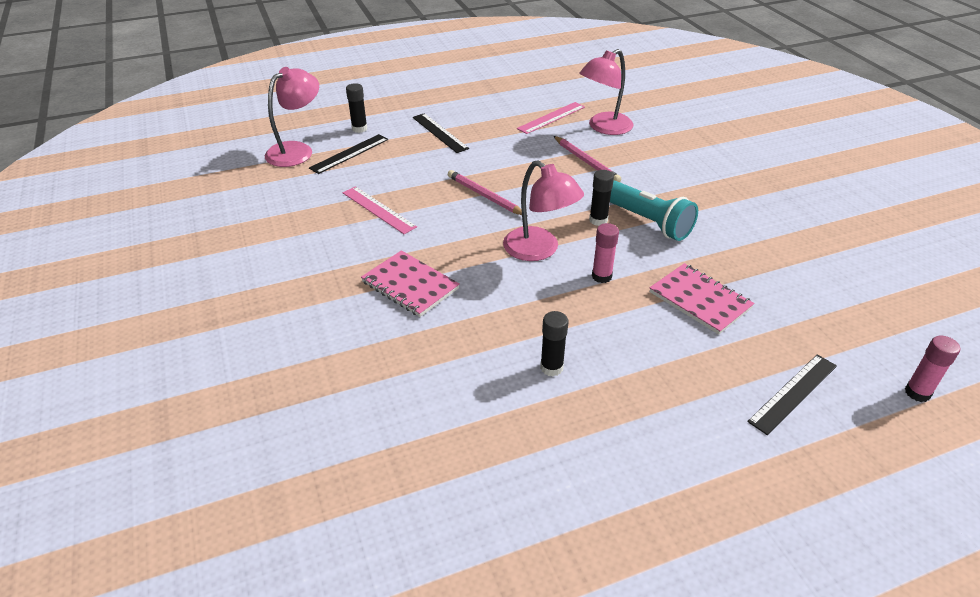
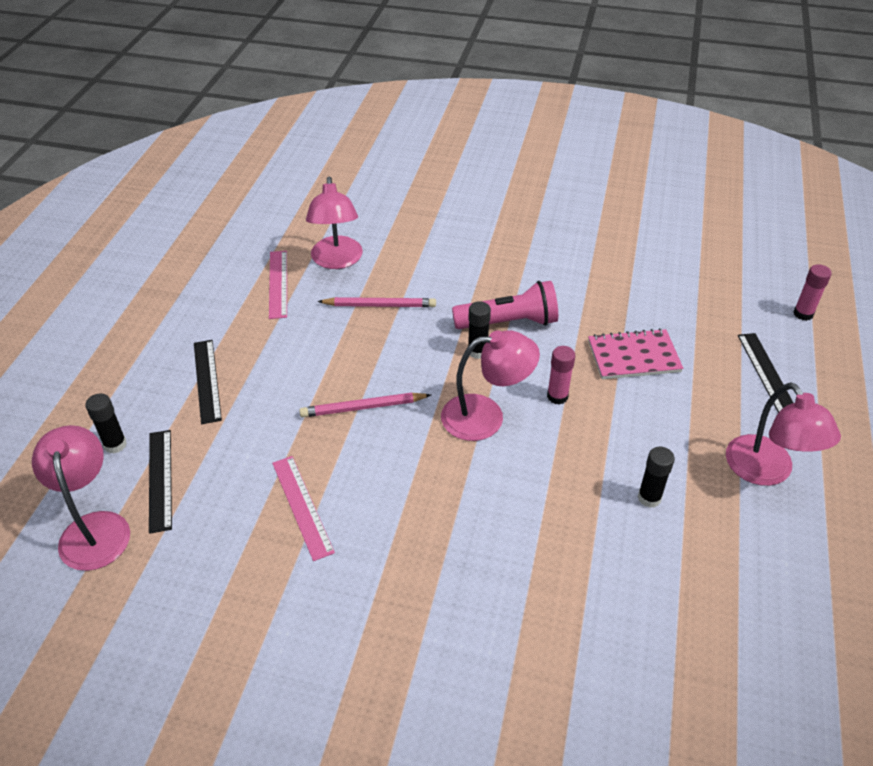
camera: 55 degrees left, 5 degrees up
(378, 209) = (302, 506): pink ruler -> pink ruler turned 75 degrees clockwise
(410, 285) = (457, 543): pink notebook -> none
(439, 133) = (207, 380): black ruler -> black ruler turned 75 degrees clockwise
(648, 222) = (508, 322): turquoise flashlight -> pink flashlight
(664, 435) = (766, 471): none -> pink lamp

